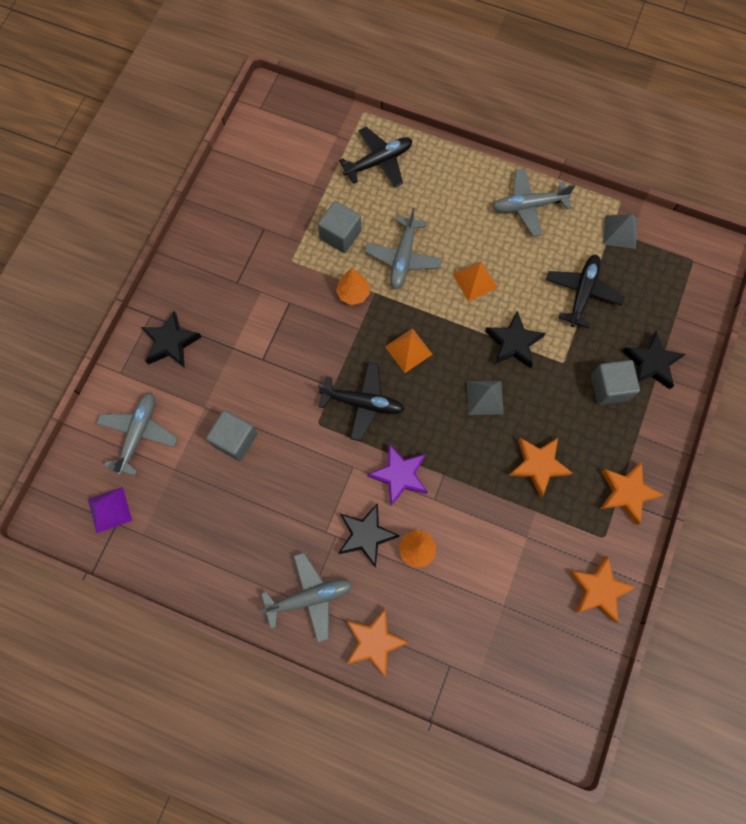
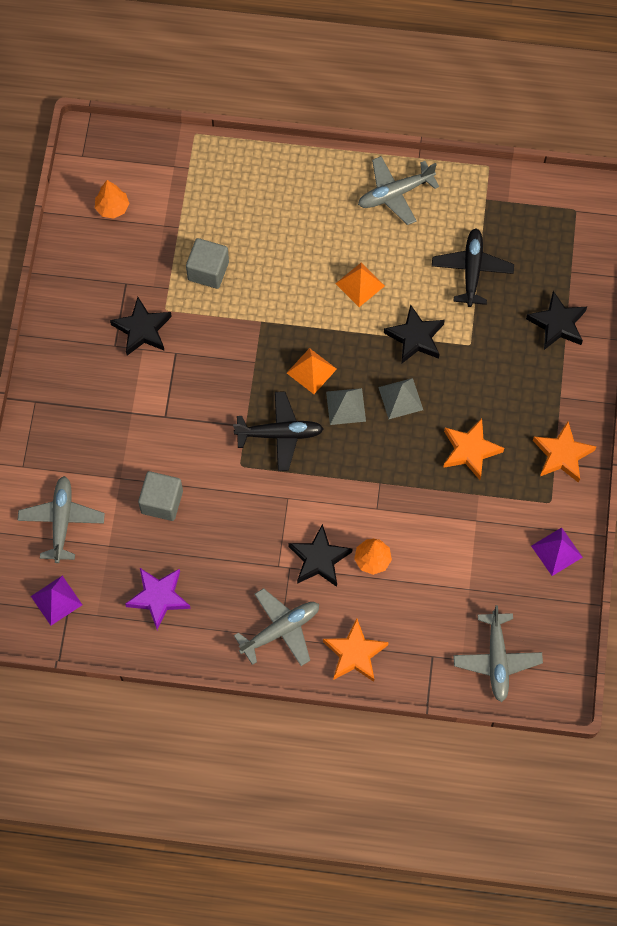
camera: 15 degrees left, 5 degrees down
(171, 343) = (65, 423): black star -> black star (142, 329)
(353, 293) = (239, 327): orange tree -> orange tree (112, 208)
(379, 161) = (226, 184): black plane -> none
(399, 475) = (336, 494): purple star -> purple star (158, 597)
(403, 258) = (280, 279): grey plane -> grey plane (497, 660)
(599, 590) = (556, 551): orange star -> purple pyramid
(609, 387) = (521, 358): grey cube -> none
(620, 232) = (495, 198): grey pyramid -> grey pyramid (346, 406)

